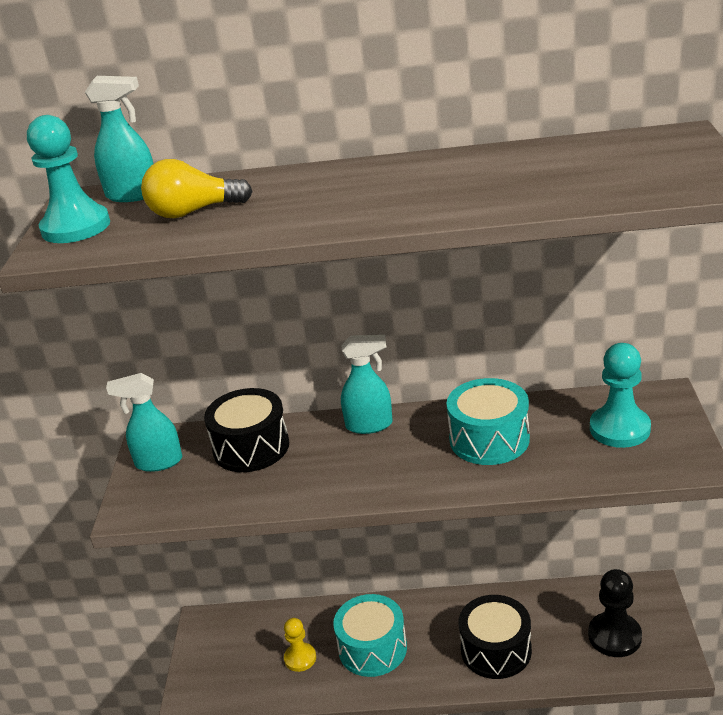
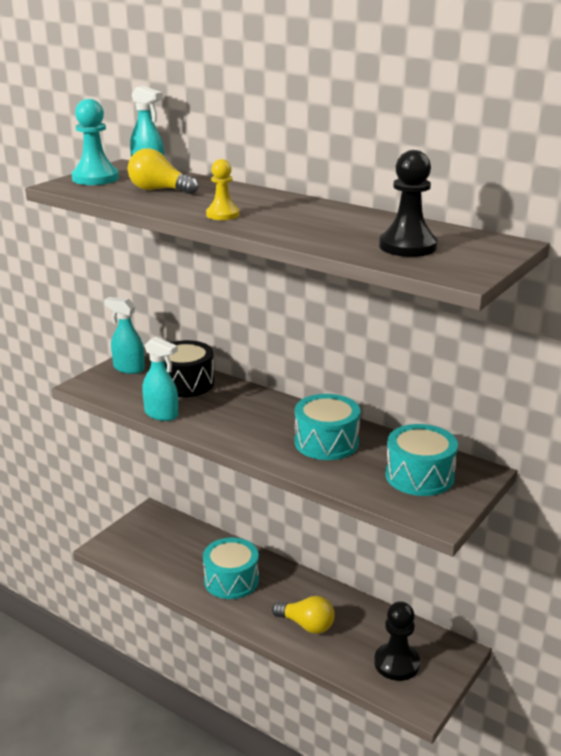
camera: 30 degrees right, 5 degrees down
(300, 658) = (183, 561): yellow pawn -> yellow pawn (222, 215)
(369, 425) = (266, 402): turquoise spray bottle -> turquoise spray bottle (161, 414)
(496, 650) = (306, 625): black drum -> yellow light bulb
(602, 174) = (407, 246): none -> black pawn
(619, 429) = (419, 476): turquoise pawn -> turquoise drum

